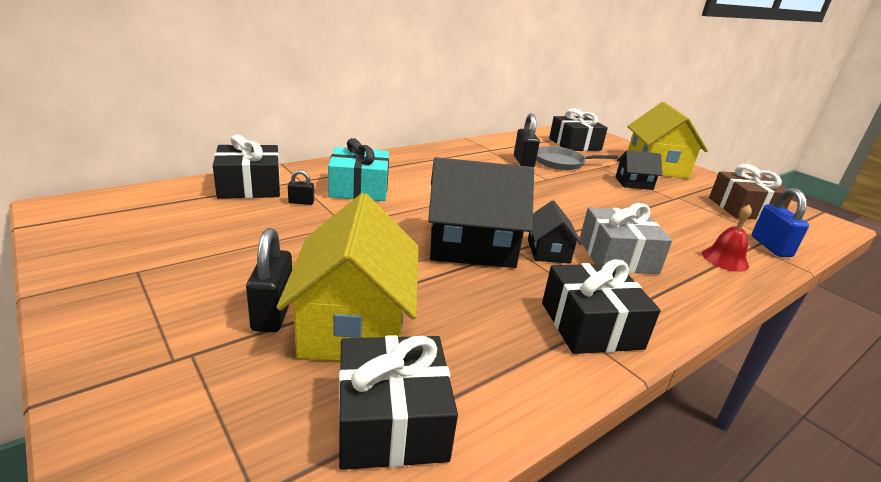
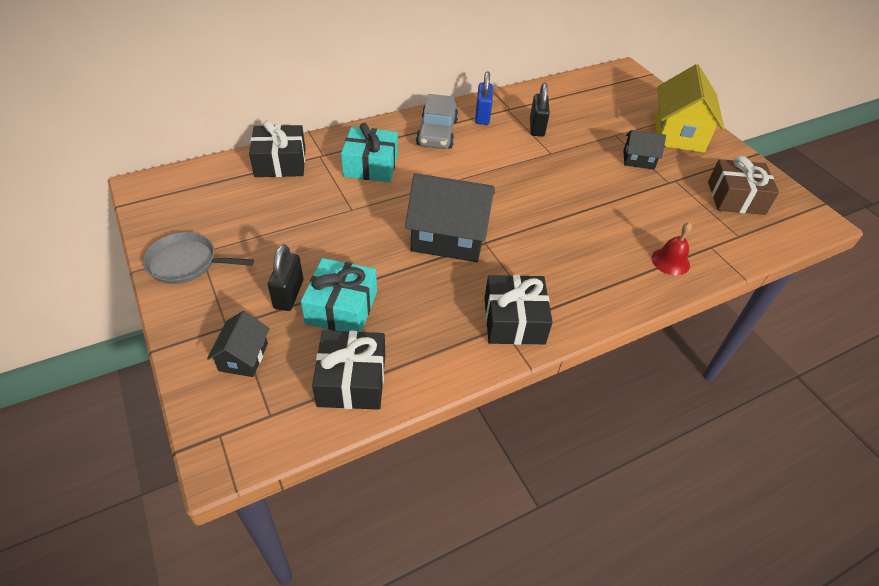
camera: 10 degrees right, 20 degrees up
(301, 202) = (320, 182): black padlock -> none
(354, 324) = (342, 307): yellow house -> turquoise gift
(424, 165) = (437, 133): none -> grey car
(548, 251) = (512, 245): black house -> black house (243, 357)
(561, 162) = (576, 128): grey pan -> grey pan (186, 263)
(574, 144) = (604, 98): black gift -> none
(617, 256) = (571, 253): grey gift -> none
(770, 247) = (727, 248): blue padlock -> blue padlock (482, 116)

